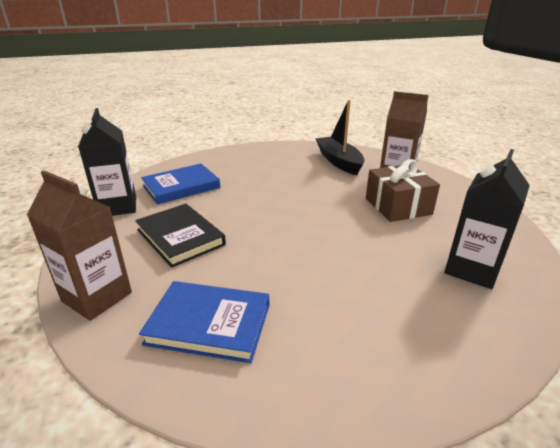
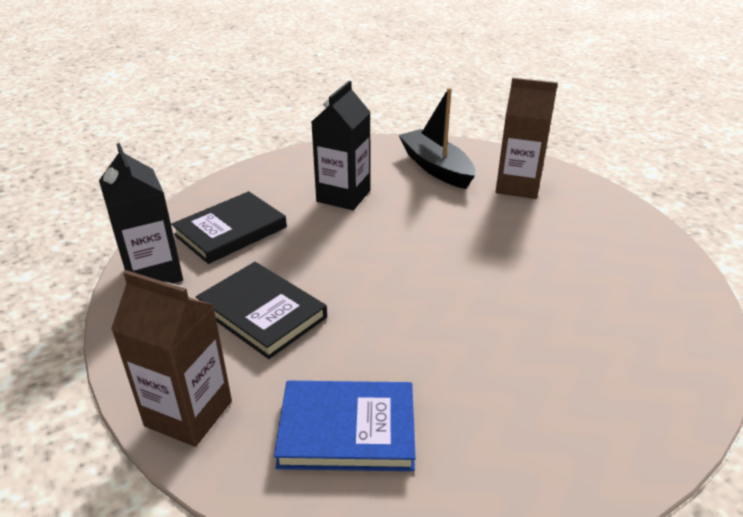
camera: 10 degrees left, 5 degrees up
(181, 187) = (230, 231): blue book -> black book
(398, 206) = (530, 234): brown gift -> none
(472, 269) = (634, 316): black carton -> black carton (343, 196)

